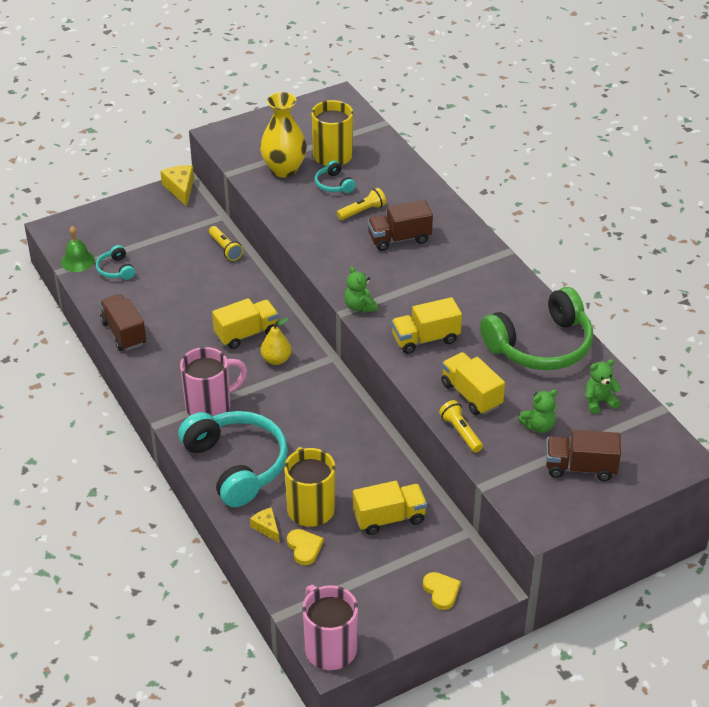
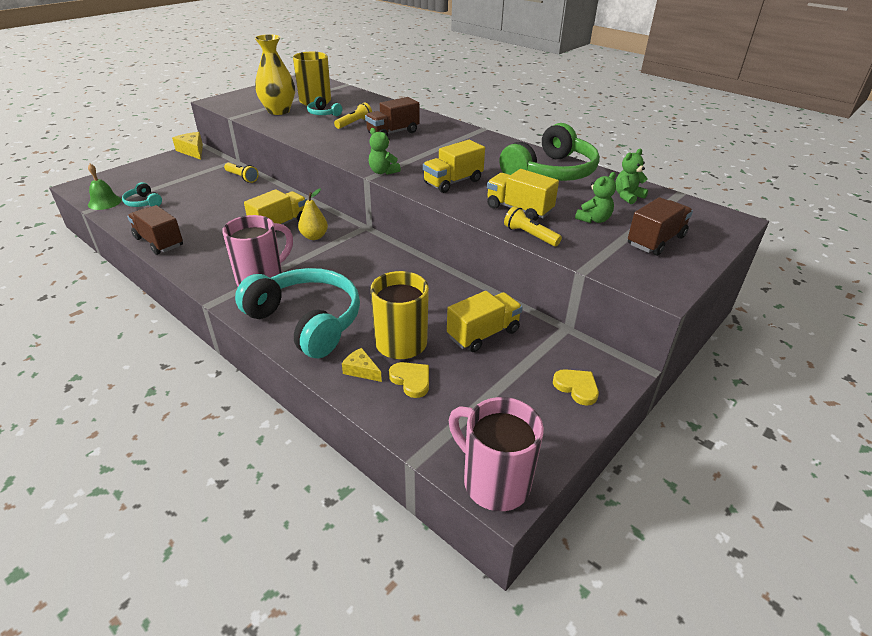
camera: 20 degrees left, 5 degrees down
(580, 468) = (655, 241): brown truck -> brown truck turned 150 degrees clockwise

